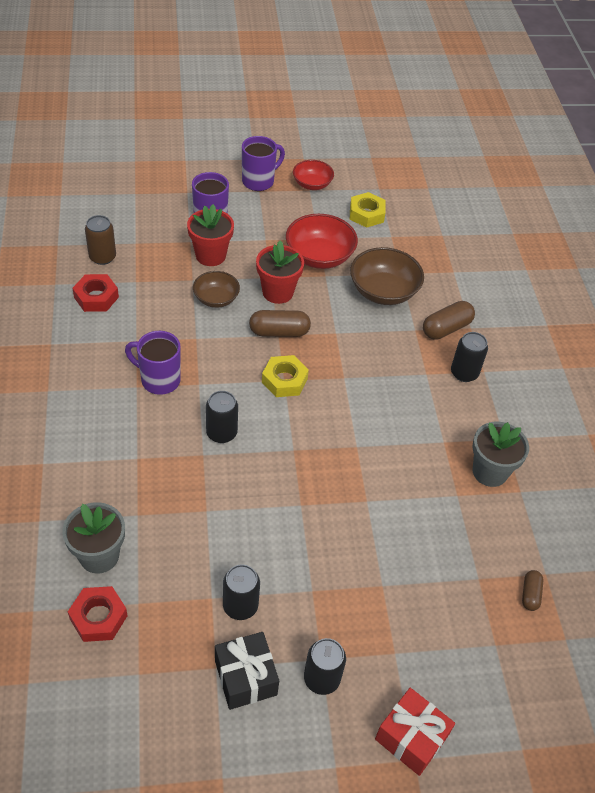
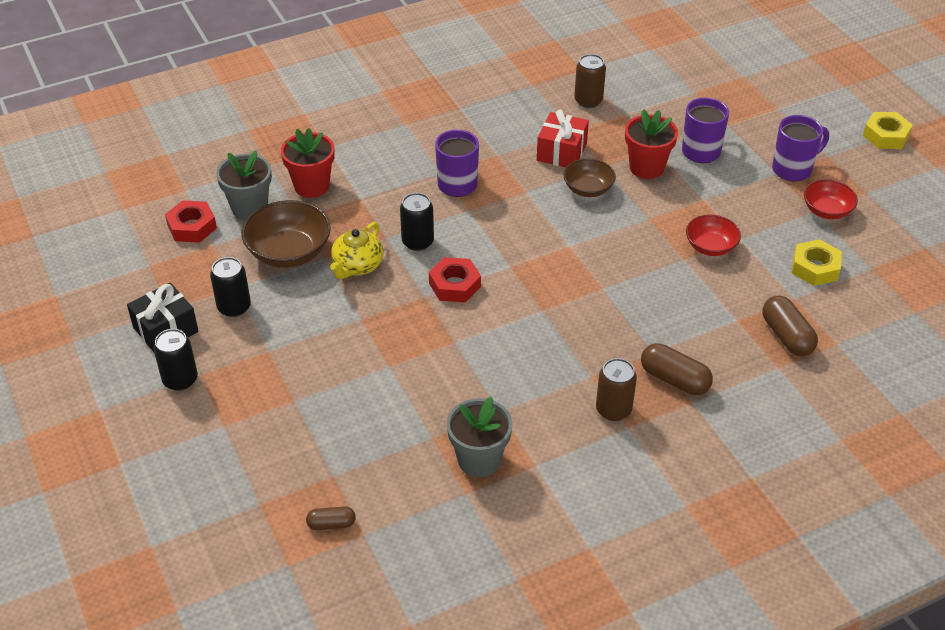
camera: 75 degrees right, 5 degrees down
(96, 297) = (533, 114): red nut -> red nut (455, 285)
(231, 488) = (357, 266): none -> yellow teapot
(259, 181) = (793, 169): purple mug -> purple mug turned 60 degrees counterclockwise
(277, 292) = (630, 229): red flower pot -> red flower pot (311, 186)
(279, 332) = (573, 246): brown capsule -> brown capsule (787, 336)
(284, 380) = (510, 267): yellow nut -> yellow nut (885, 135)
(319, 256) = (710, 246): red bowl -> red bowl, size x0.62
(383, 291) = (695, 312): brown bowl -> brown bowl (289, 252)
(411, 737) = (140, 456): red gift -> red gift (561, 152)
(464, 373) = (613, 410): black can -> brown can

